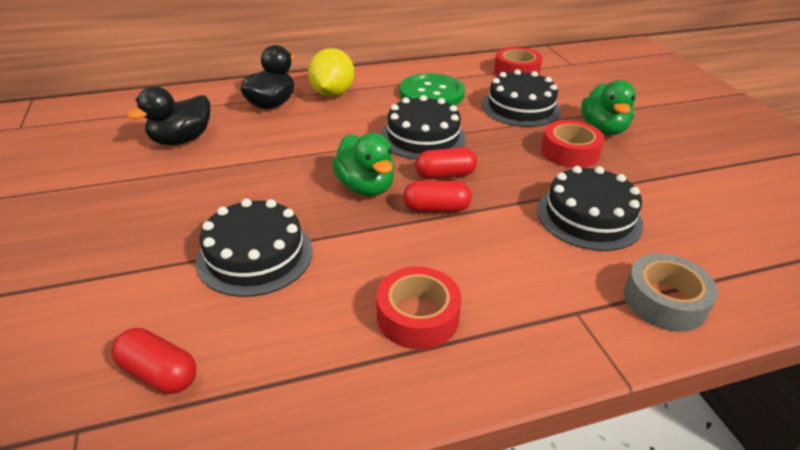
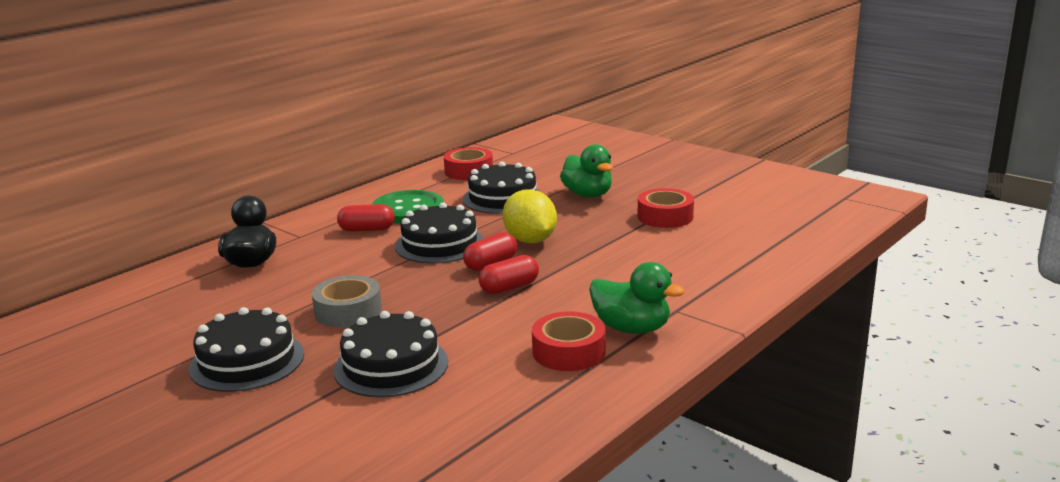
camera: 30 degrees left, 15 degrees down
(159, 373) = (408, 454): red capsule -> red capsule (367, 229)
(181, 140) = (193, 317): black duck -> none
(332, 93) = (306, 236): yellow lemon -> yellow lemon (530, 240)
(365, 187) = (431, 293): green duck -> green duck (631, 328)
(569, 152) = (576, 218): red tape -> red tape (665, 217)
(589, 217) = (632, 255): black cake -> black cake (247, 361)
(664, 301) = (726, 284): grey tape -> grey tape (348, 311)

